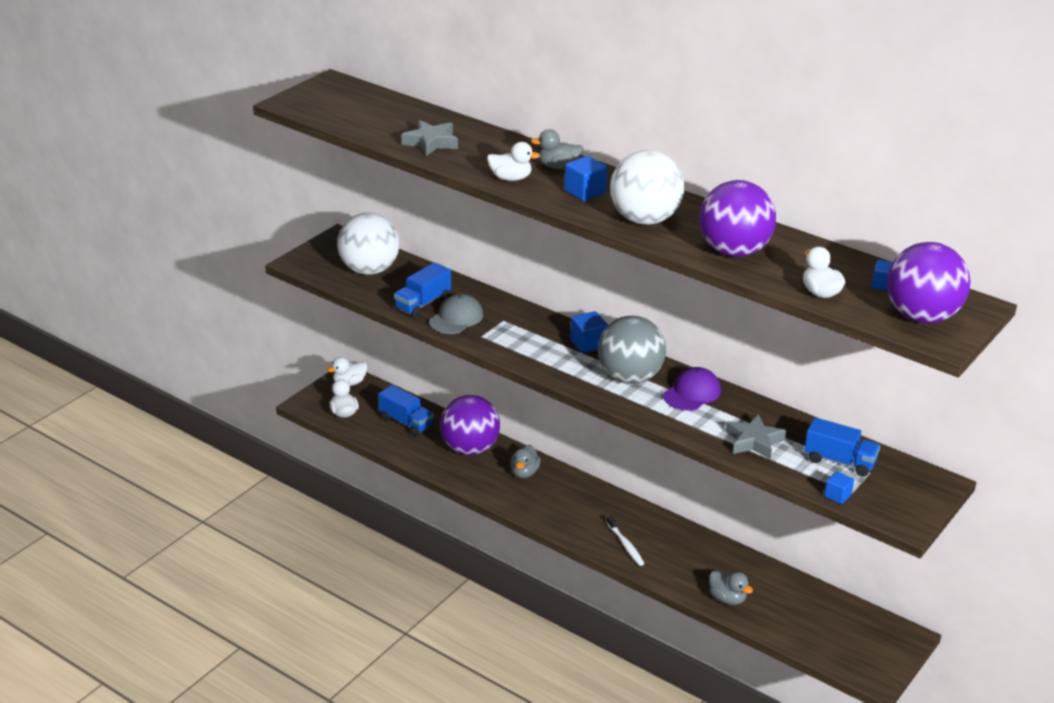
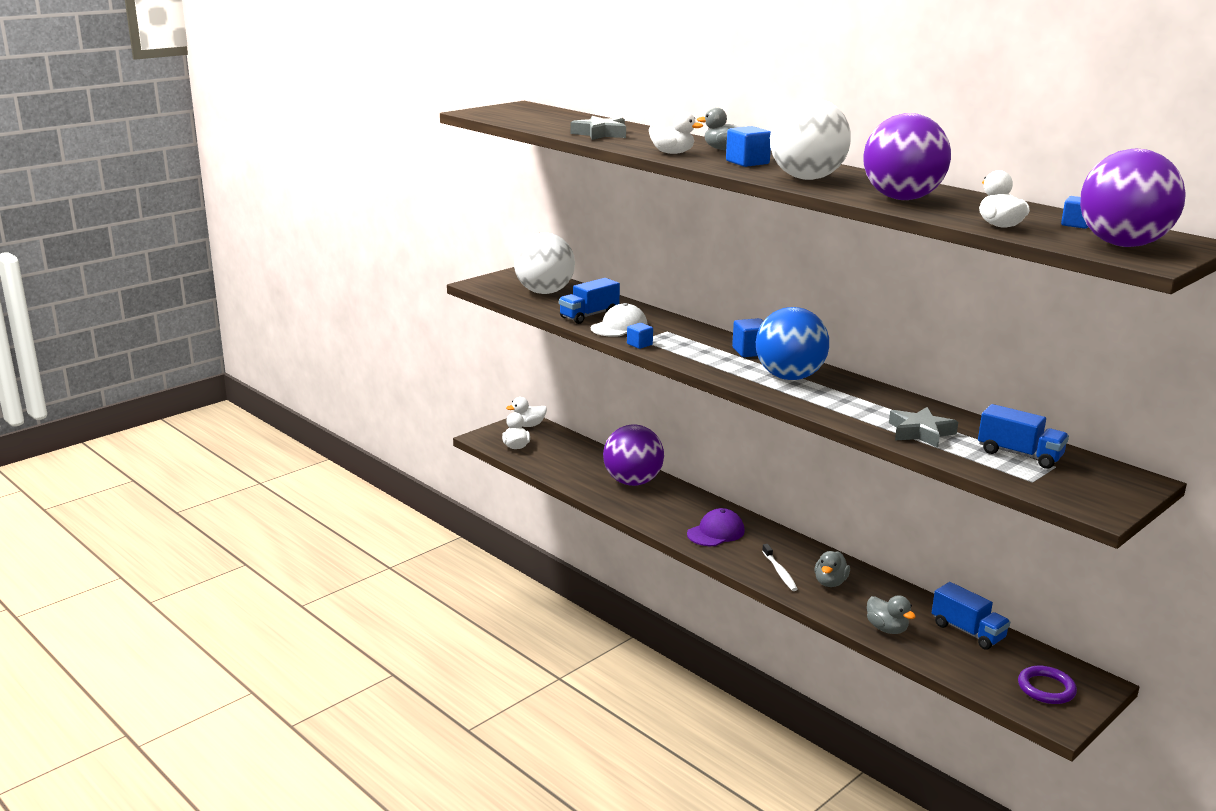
camera: 10 degrees right, 10 degrees down
(406, 422) = (574, 458): blue truck -> blue truck (967, 631)
(456, 318) = (619, 327): grey cap -> white cap
(524, 473) = (684, 505): grey duck -> grey duck (830, 583)
(629, 377) = (789, 377): grey ball -> blue ball
(692, 393) = (856, 392): purple cap -> purple cap (716, 532)
(837, 496) = (1015, 482): blue cube -> blue cube (639, 344)
(865, 646) = (1046, 688): none -> purple ring

